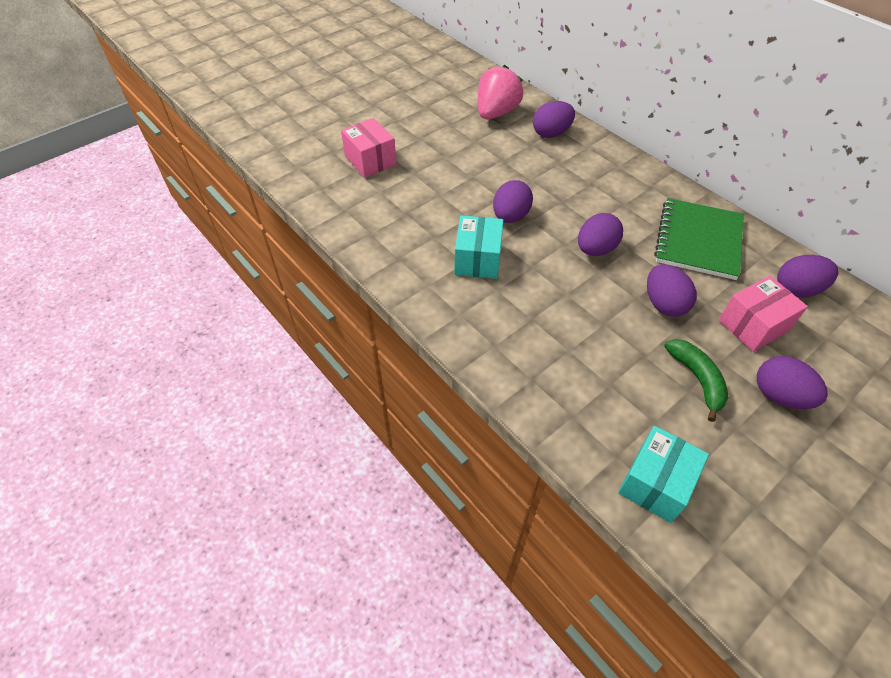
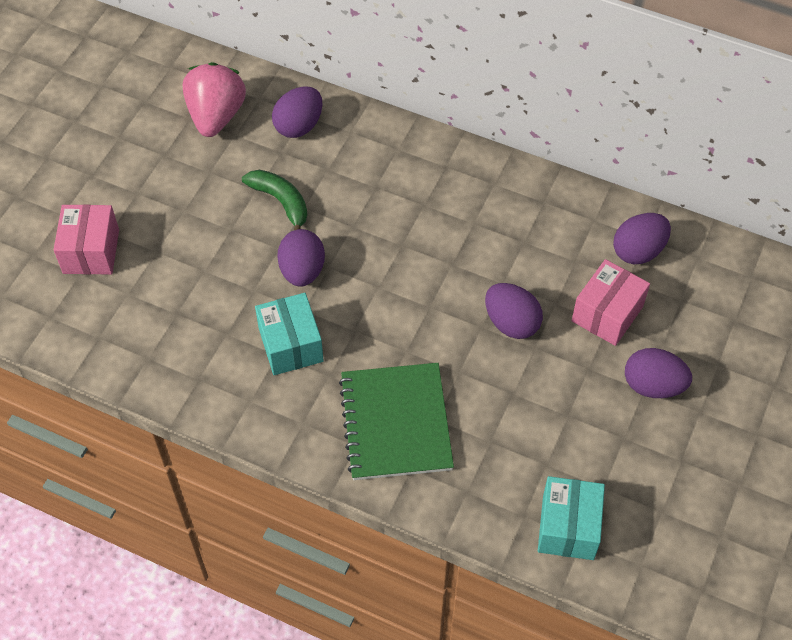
camera: 25 degrees left, 5 degrees up
(370, 161) = (91, 251): pink box -> pink box turned 60 degrees clockwise
(595, 249) = (415, 280): purple egg -> none
(697, 379) = (572, 399): green banana -> green banana (281, 202)
(698, 240) = (521, 224): green notebook -> green notebook (395, 423)

